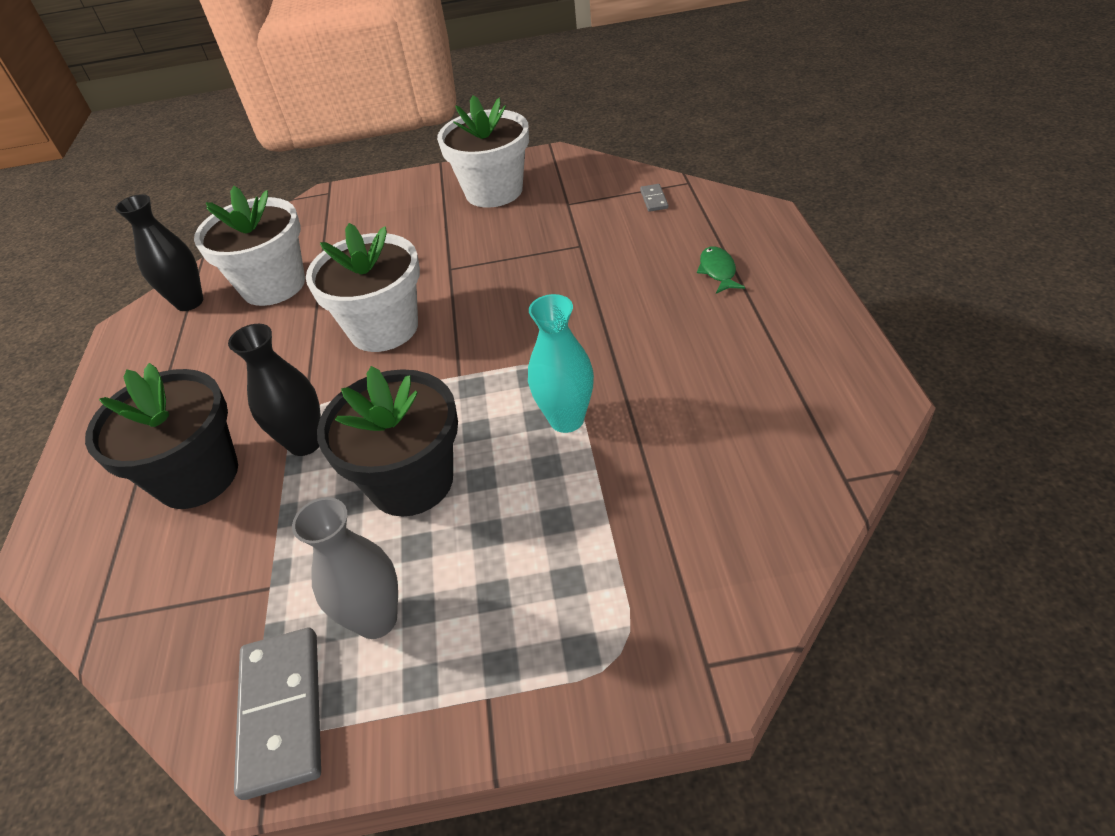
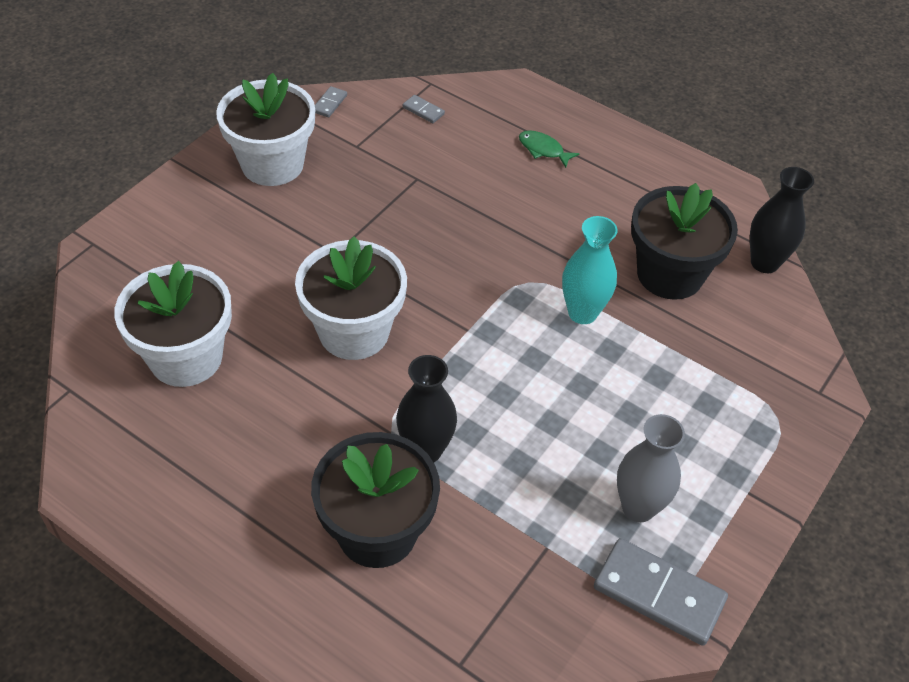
camera: 55 degrees left, 5 degrees up
(189, 302) = (118, 422): black vase -> black vase (764, 263)
(411, 481) = (541, 419): black flower pot -> black flower pot (670, 274)
(589, 167) = (329, 103): none -> grey domino

